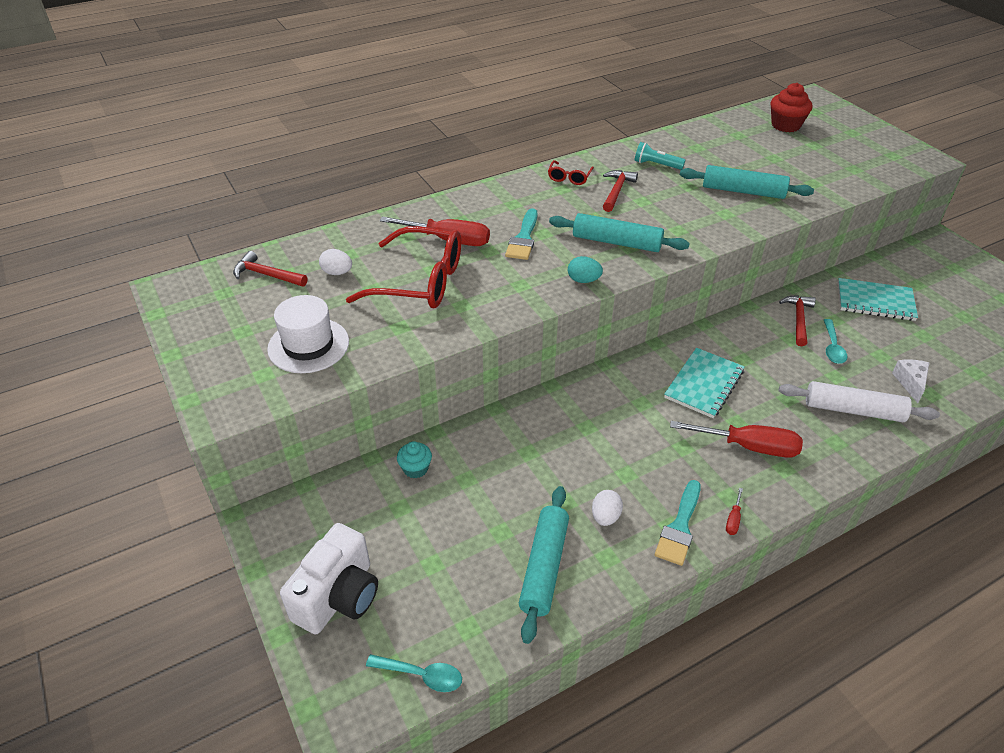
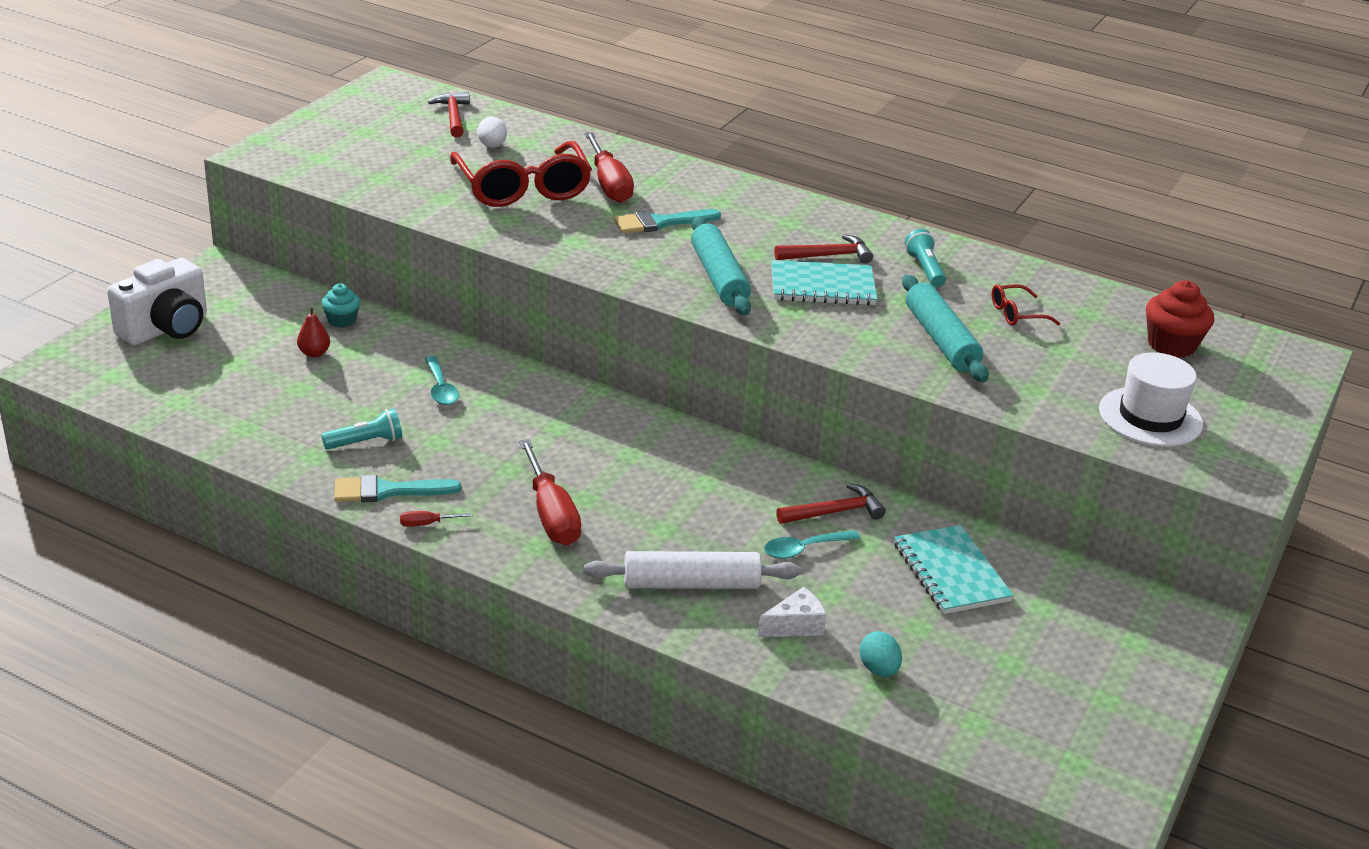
camera: 55 degrees right, 10 degrees down
(308, 345) = (374, 165): white hat -> white hat (1150, 417)
(338, 597) = (166, 328): white camera -> white camera turned 45 degrees counterclockwise
(421, 675) = (114, 392): turquoise spoon -> turquoise spoon (441, 388)
(454, 504) = (314, 353): none -> red pear
(544, 567) = (274, 423): turquoise rolling pin -> none
(569, 177) = (819, 221): red glasses -> red glasses (1017, 314)
(583, 280) = (623, 273): turquoise egg -> turquoise egg (878, 669)
(605, 517) = (366, 442): white egg -> turquoise flashlight
(704, 384) = (630, 463): turquoise notebook -> turquoise notebook (822, 286)
(853, 410) = (691, 584): white rolling pin -> white rolling pin turned 75 degrees counterclockwise

